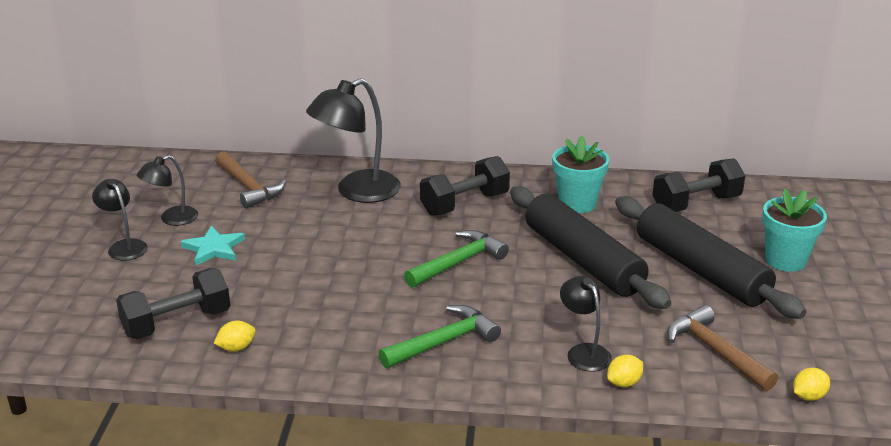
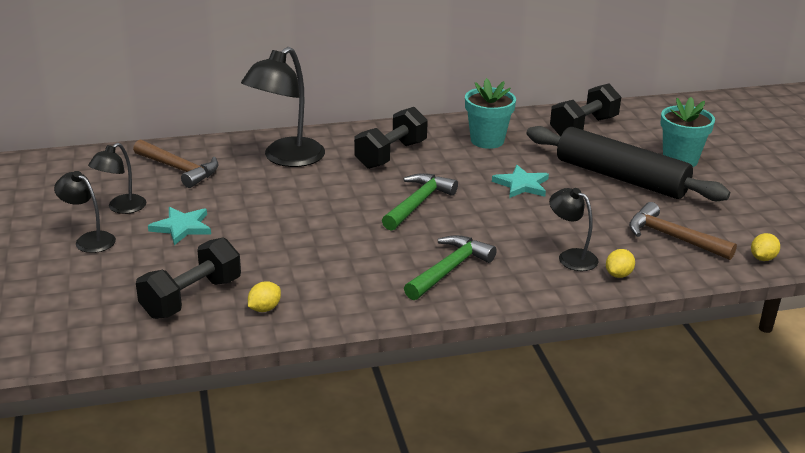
camera: 20 degrees left, 0 degrees up
(583, 260) = (522, 185): black rolling pin -> turquoise star

